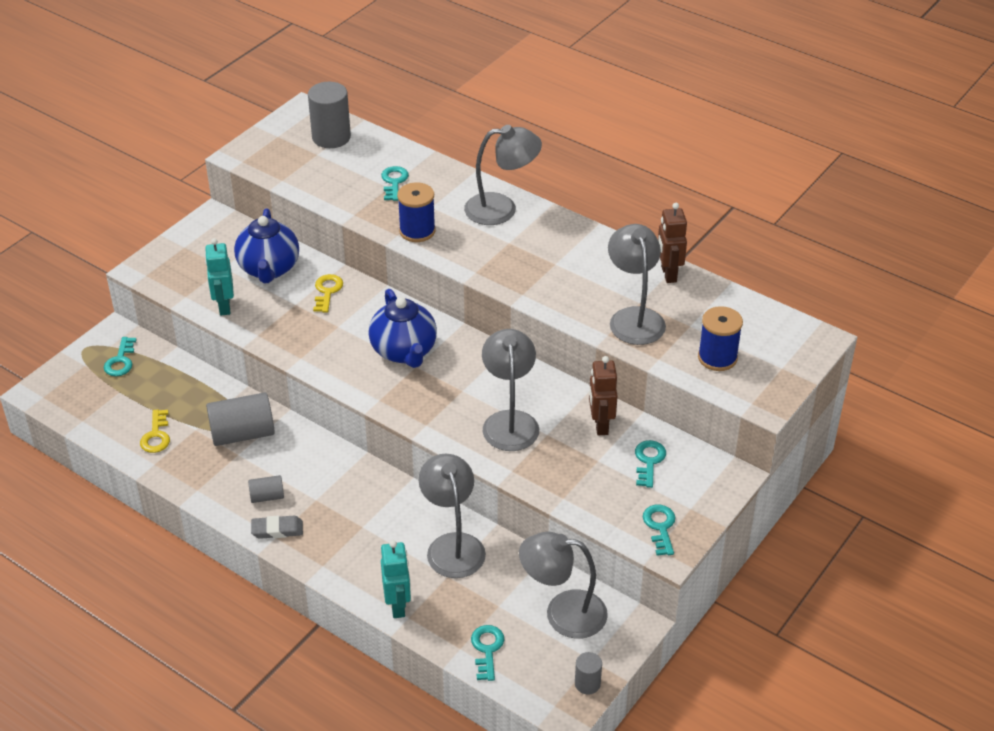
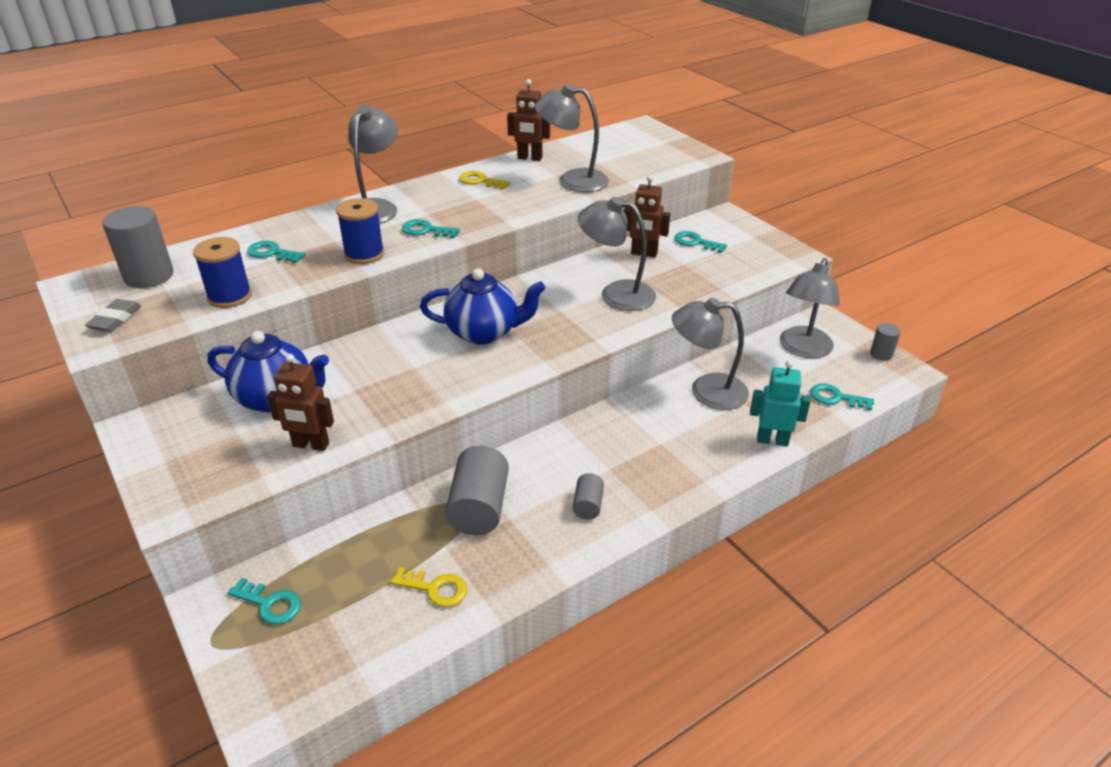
camera: 70 degrees left, 5 degrees down
(224, 306) = (310, 445): turquoise robot -> brown robot
(277, 530) = (641, 506): grey eraser -> grey eraser (115, 319)
(327, 291) = (352, 363): yellow key -> yellow key (480, 181)
(660, 527) = (770, 253): turquoise key -> turquoise key (426, 230)
(717, 358) = (641, 160): blue spool -> blue spool (230, 296)

